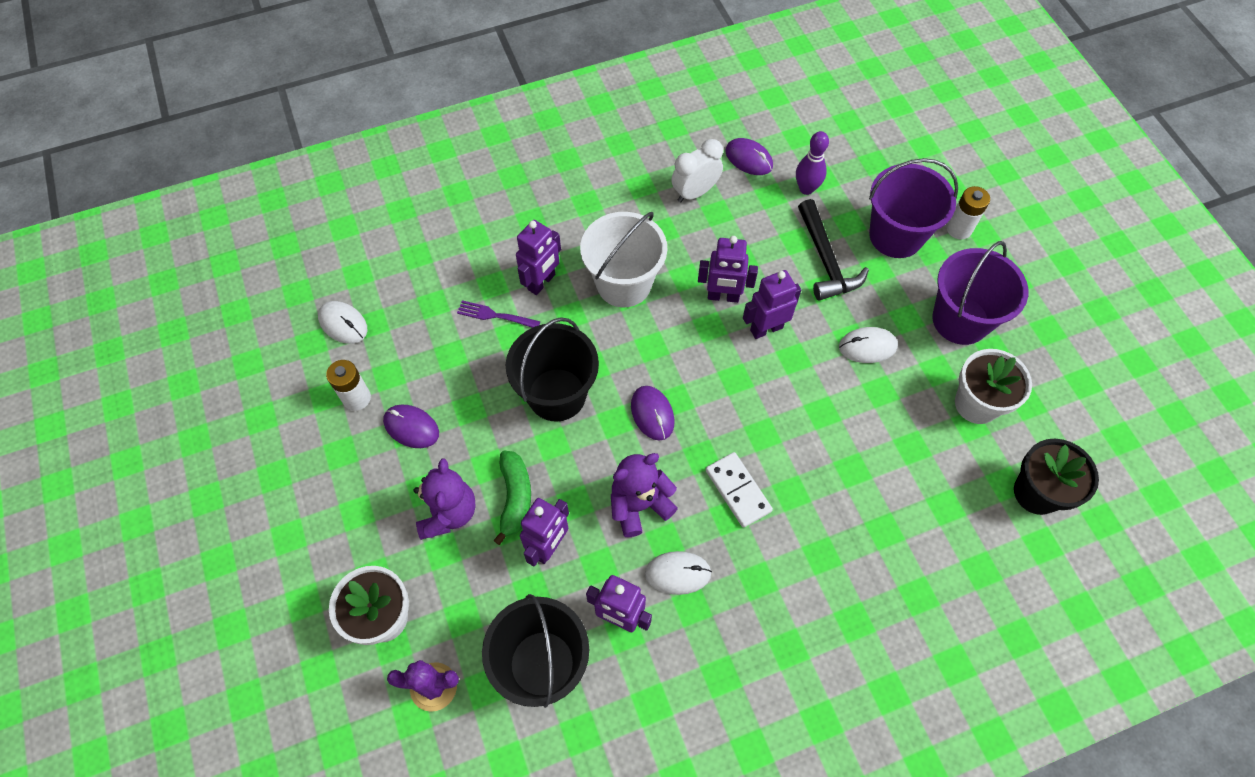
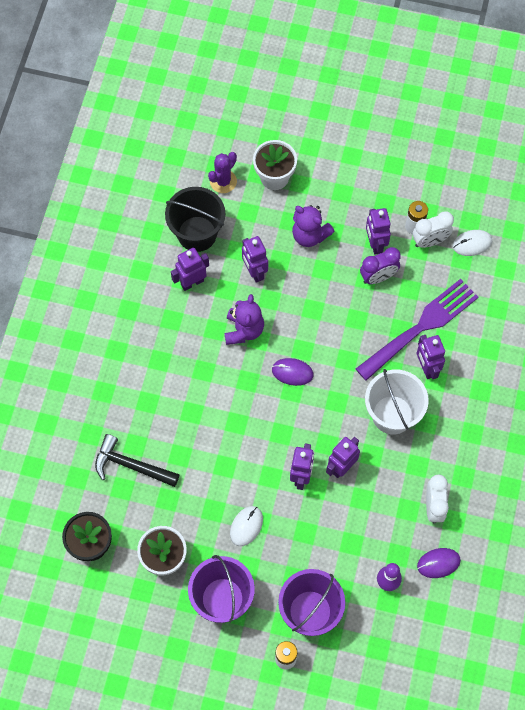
camera: 125 degrees right, 5 degrees up
(368, 369) = (430, 241): none -> white clock
(411, 427) = (375, 244): purple mouse -> purple robot
(457, 397) = (378, 277): none -> purple clock
(495, 315) = (420, 328): purple fork -> purple fork, size x2.42
(515, 498) = (294, 272): green banana -> none
(557, 394) = (341, 329): black bucket -> none
(678, 573) = (193, 324): white mouse -> none
(738, 491) = (214, 385): white domino -> none
(825, 260) = (323, 550): black hammer -> black hammer (131, 465)

